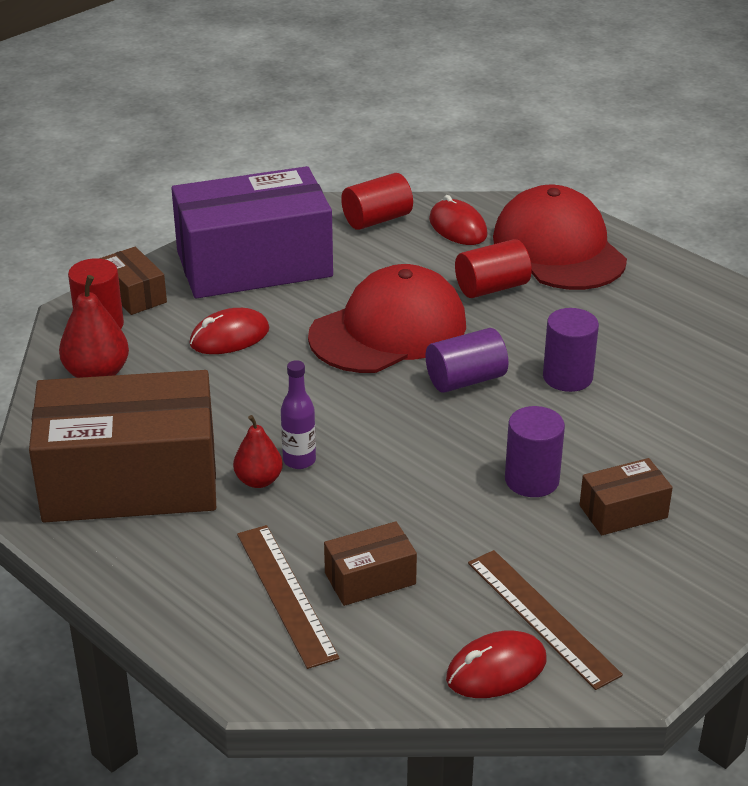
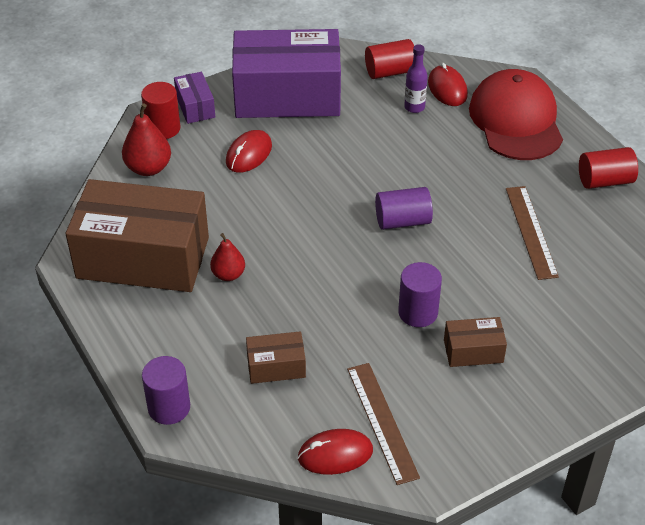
camera: 15 degrees right, 10 degrees up
(134, 294) = (195, 107): brown box -> purple box
(229, 337) = (249, 154): red mouse -> red mouse turned 45 degrees counterclockwise
(286, 594) = (216, 366): brown ruler -> brown ruler (531, 231)
(299, 460) = (261, 264): purple bottle -> purple bottle (414, 107)
(388, 330) = (363, 169): red cap -> none
(491, 287) = (452, 146): red cylinder -> red cylinder (604, 181)
(567, 377) = (478, 232): purple cylinder -> purple cylinder (169, 407)

